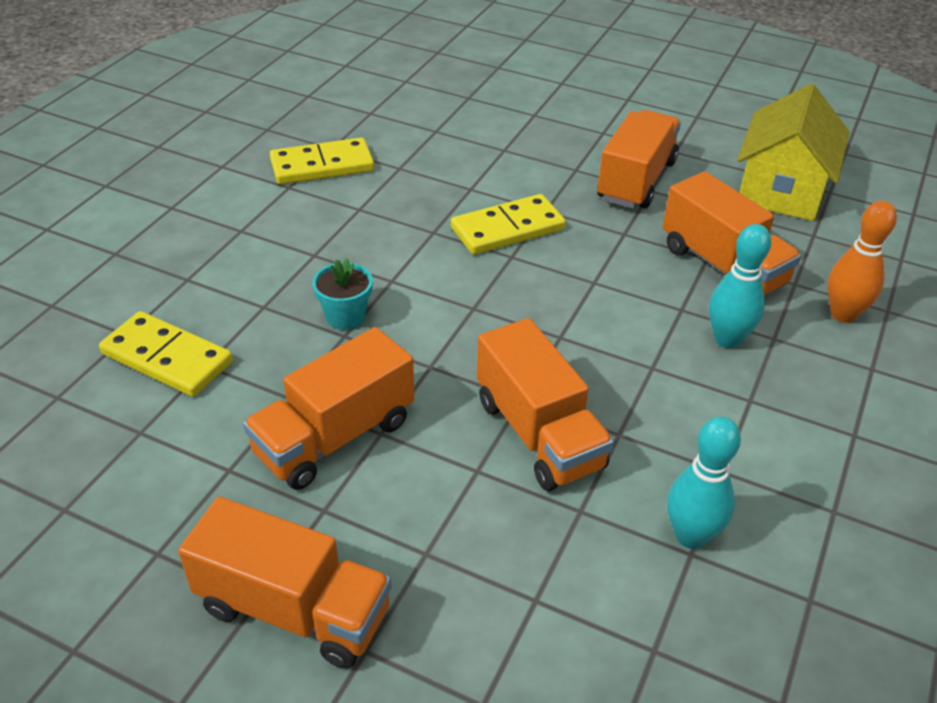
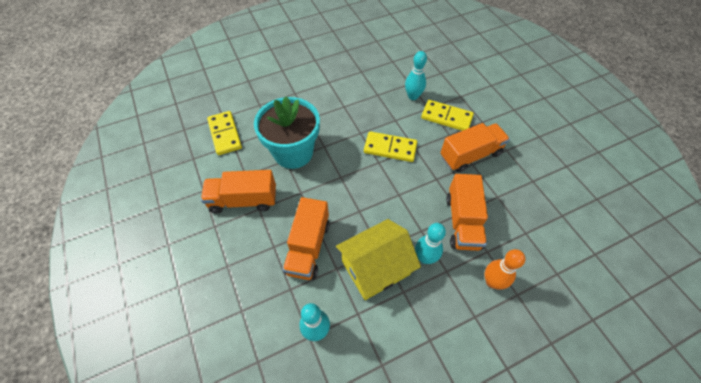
camera: 40 degrees right, 15 degrees up
(293, 610) = (173, 255): orange truck -> none
(322, 166) = (349, 78): yellow domino -> yellow domino (446, 117)
(345, 316) = (293, 152): turquoise flower pot -> turquoise flower pot, size x2.34
(461, 145) = (413, 96): none -> turquoise bowling pin
(782, 189) = (537, 200): yellow house -> yellow house (375, 268)

